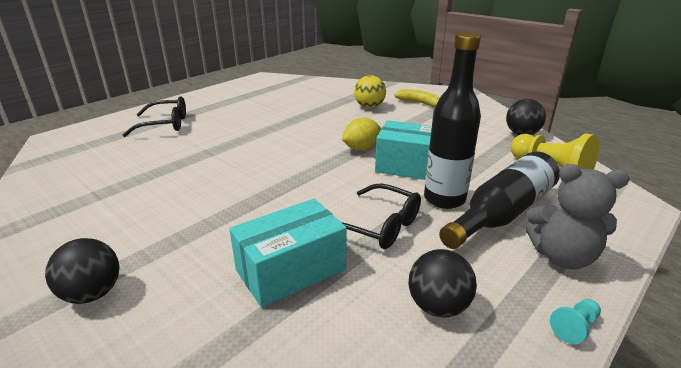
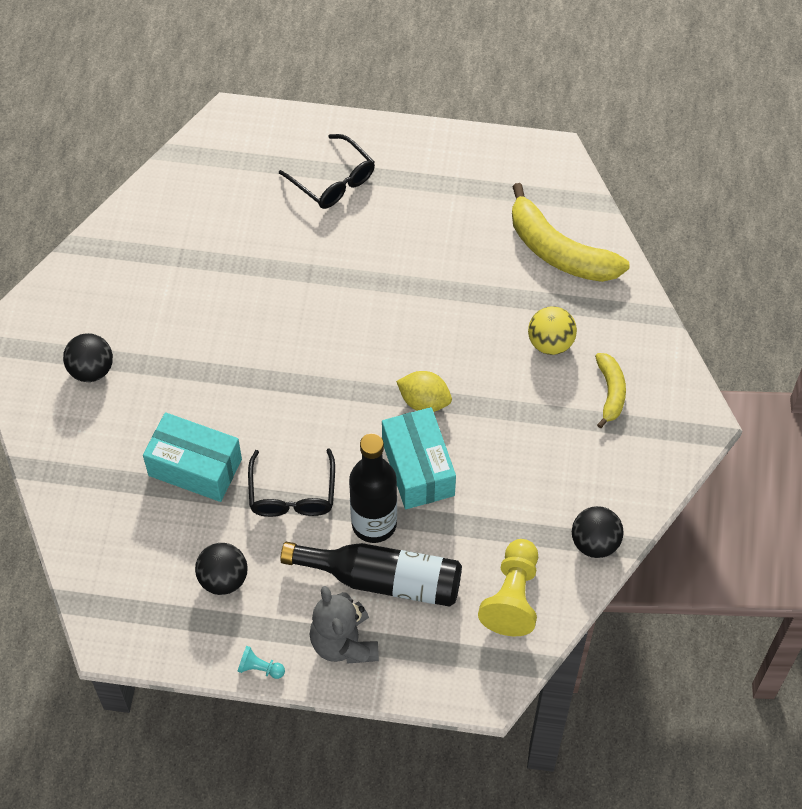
camera: 55 degrees right, 30 degrees up
(317, 90) = (559, 251): none -> yellow banana

